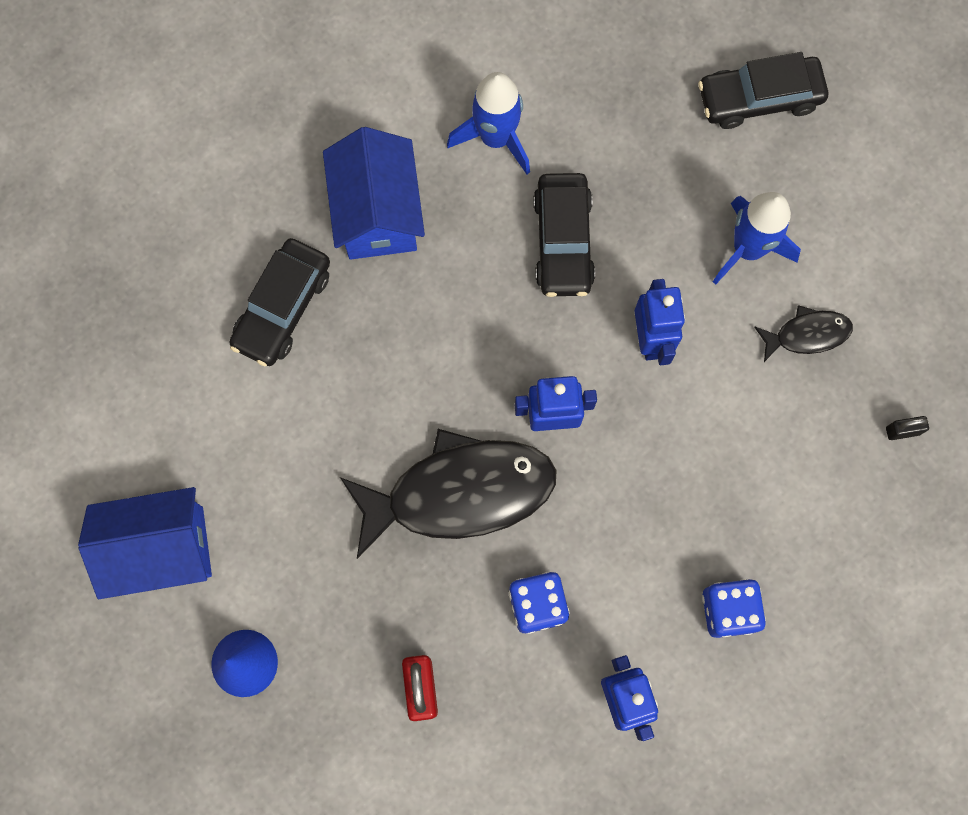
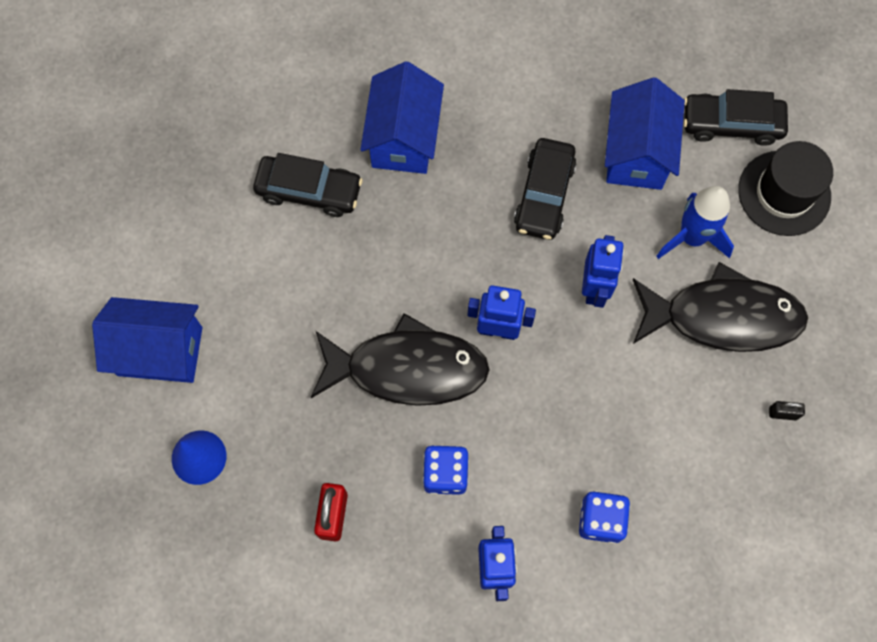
camera: 15 degrees right, 5 degrees down
(282, 307) = (309, 191): black car -> black car turned 120 degrees counterclockwise
(496, 138) = (512, 104): blue rocket -> none
(658, 162) = (637, 153): none -> blue house
(807, 334) = (723, 316): black fish -> black fish, size x2.15
(841, 167) = (784, 193): none -> black hat

